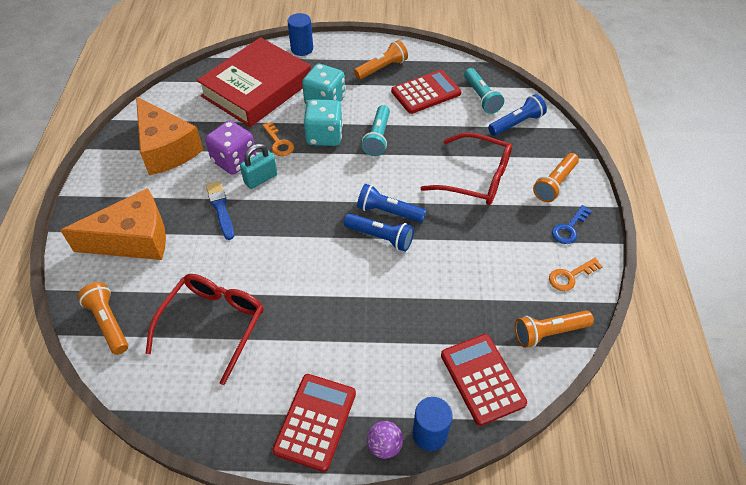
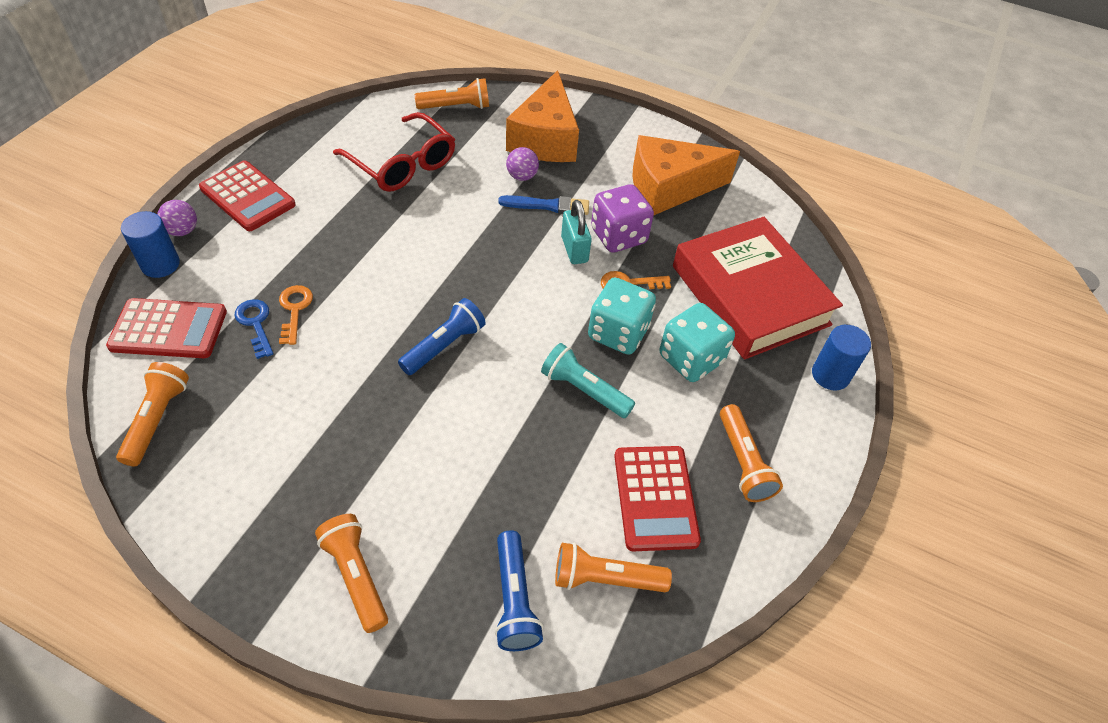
camera: 110 degrees right, 0 degrees up
(192, 236) = (522, 176): none -> purple ball
(380, 237) = (411, 322): blue flashlight -> none
(476, 178) = (435, 472): red glasses -> none
(481, 97) = (605, 578): turquoise flashlight -> orange flashlight
(569, 228) = (268, 541): blue key -> blue key (255, 324)
(570, 276) = (201, 491): orange key -> orange key (294, 310)

